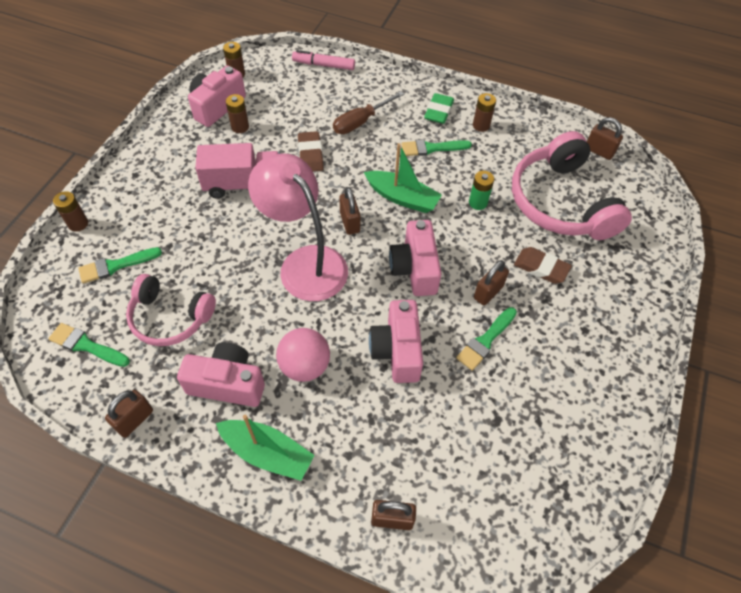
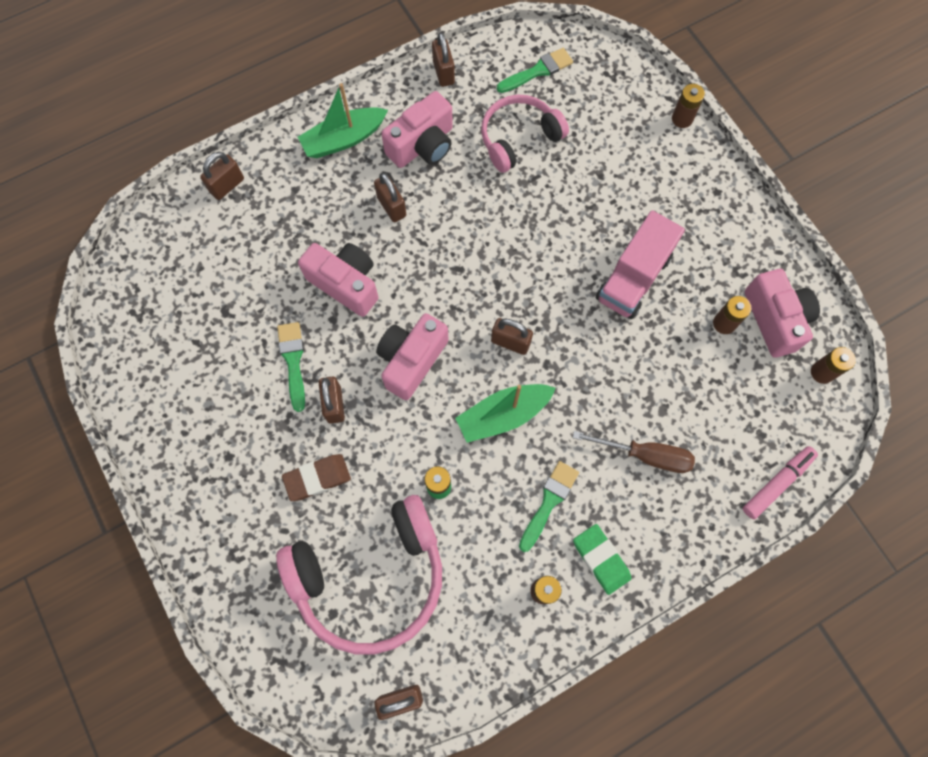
camera: 130 degrees right, 15 degrees up
(116, 266) = (607, 125): green brush -> none
(305, 263) = (493, 272): pink lamp -> none
(305, 366) = (391, 207): pink ball -> brown padlock
(310, 154) = (631, 367): brown eraser -> none
(361, 122) = (645, 455): brown screwdriver -> brown screwdriver turned 105 degrees clockwise
(415, 269) = (411, 360): pink camera -> pink camera turned 90 degrees counterclockwise
(560, 202) = (371, 577): pink headphones -> pink headphones turned 135 degrees clockwise

